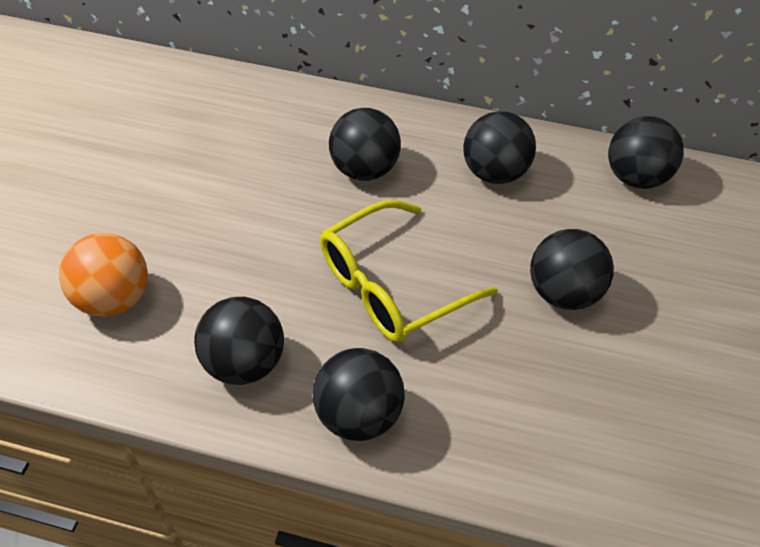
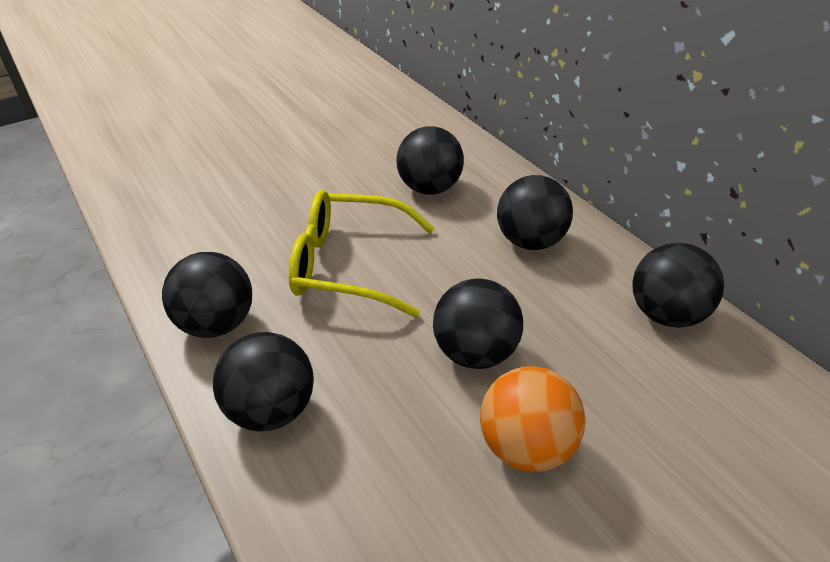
camera: 45 degrees right, 10 degrees down
(114, 298) = (185, 174): orange ball -> orange ball (525, 446)
(244, 362) = (199, 248): black ball -> black ball (271, 409)

